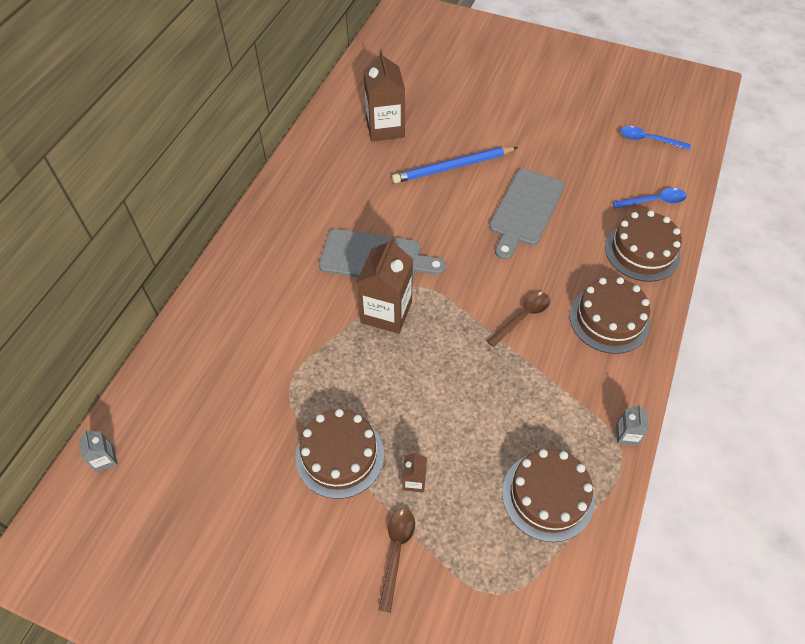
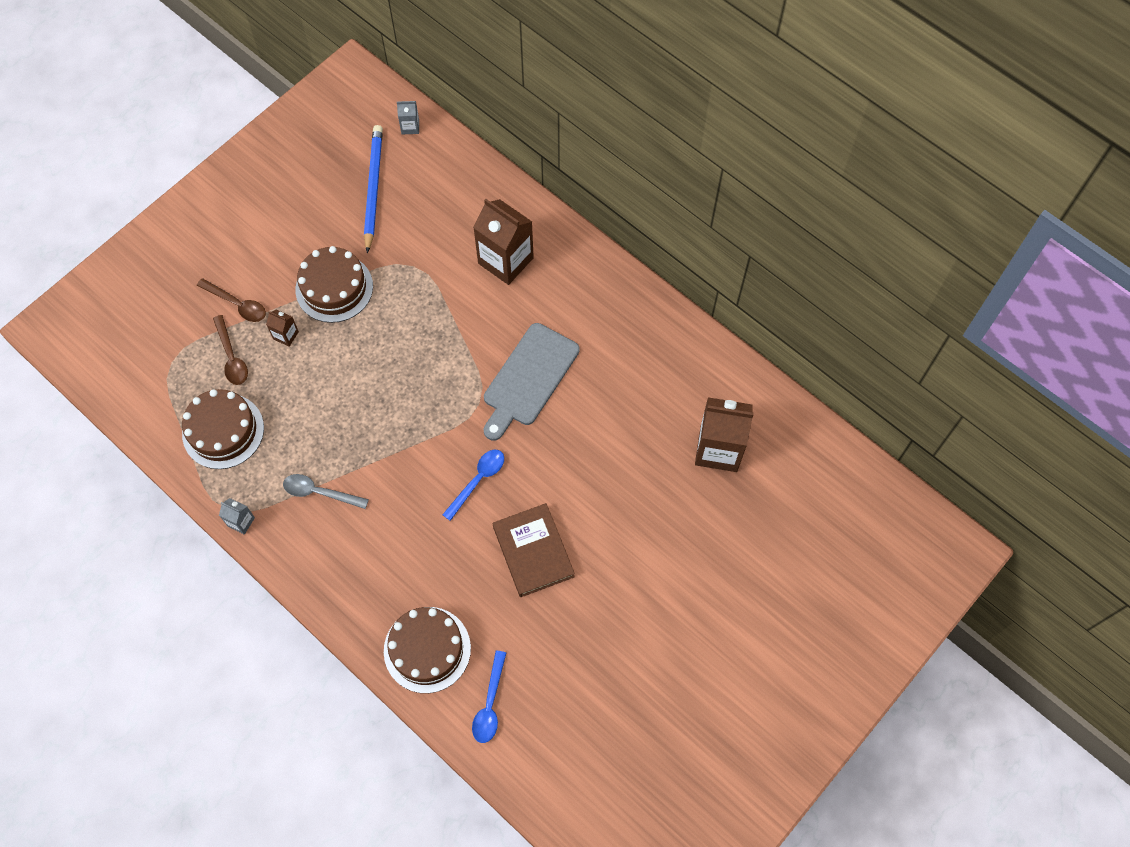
camera: 110 degrees right, 10 degrees up
(386, 312) = (459, 367): brown carton -> brown carton (505, 260)
(453, 167) = (627, 500): blue pencil -> blue pencil (373, 188)
(522, 317) = (399, 487): brown spoon -> brown spoon (231, 357)
(525, 210) = (533, 551): grey cutting board -> brown book
(561, 379) = (320, 492): none -> grey spoon
(609, 319) = (361, 569): brown cake -> none
(648, 140) = (588, 755): blue spoon -> blue spoon (478, 481)

